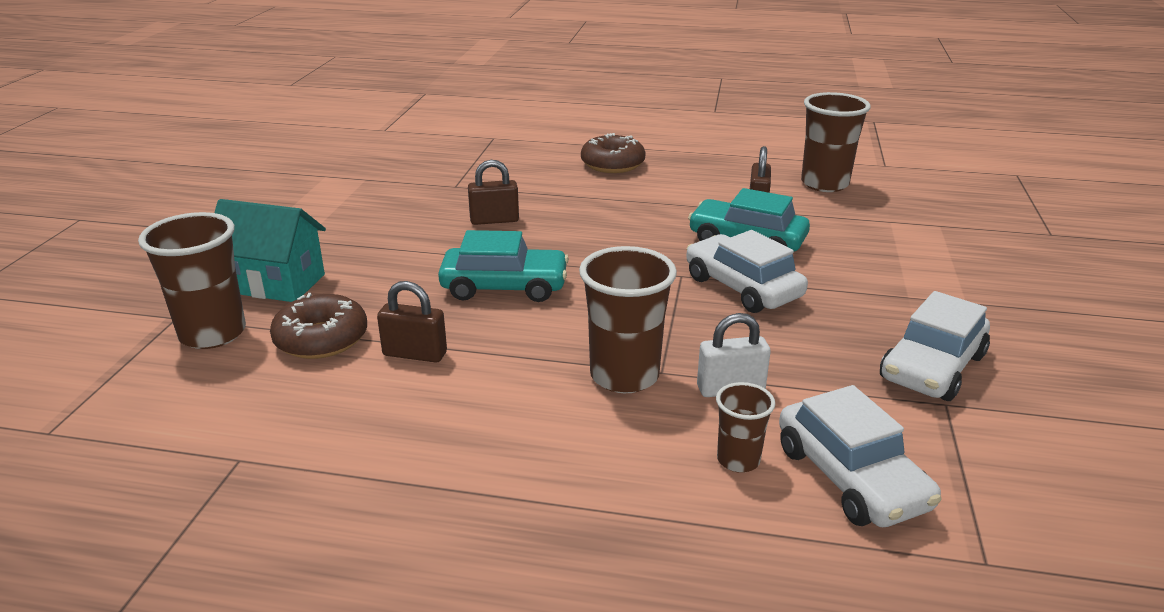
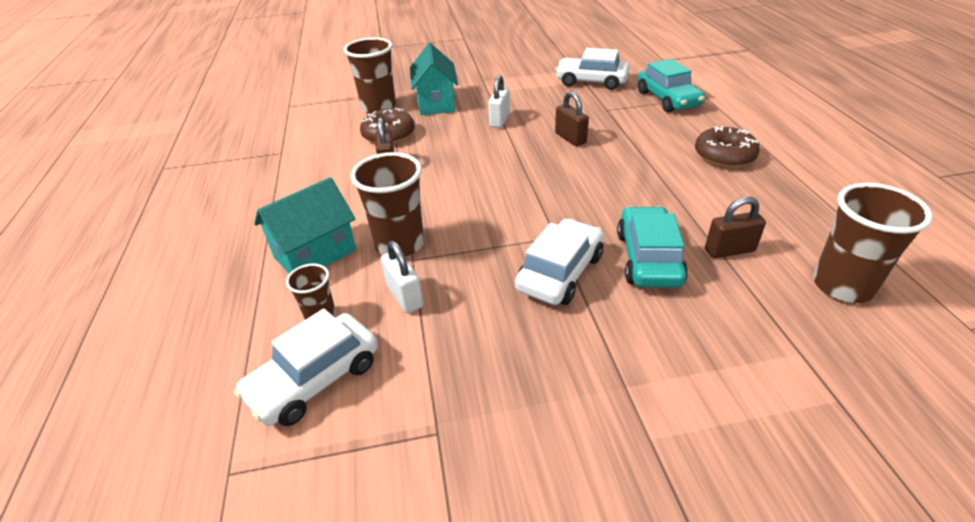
camera: 70 degrees right, 10 degrees up
(393, 250) = (499, 120): none -> white padlock
(504, 287) = (482, 169): turquoise car -> turquoise car (668, 99)
(594, 450) = (315, 254): none -> turquoise house
(932, 367) = (495, 418): white car -> white car (591, 81)

